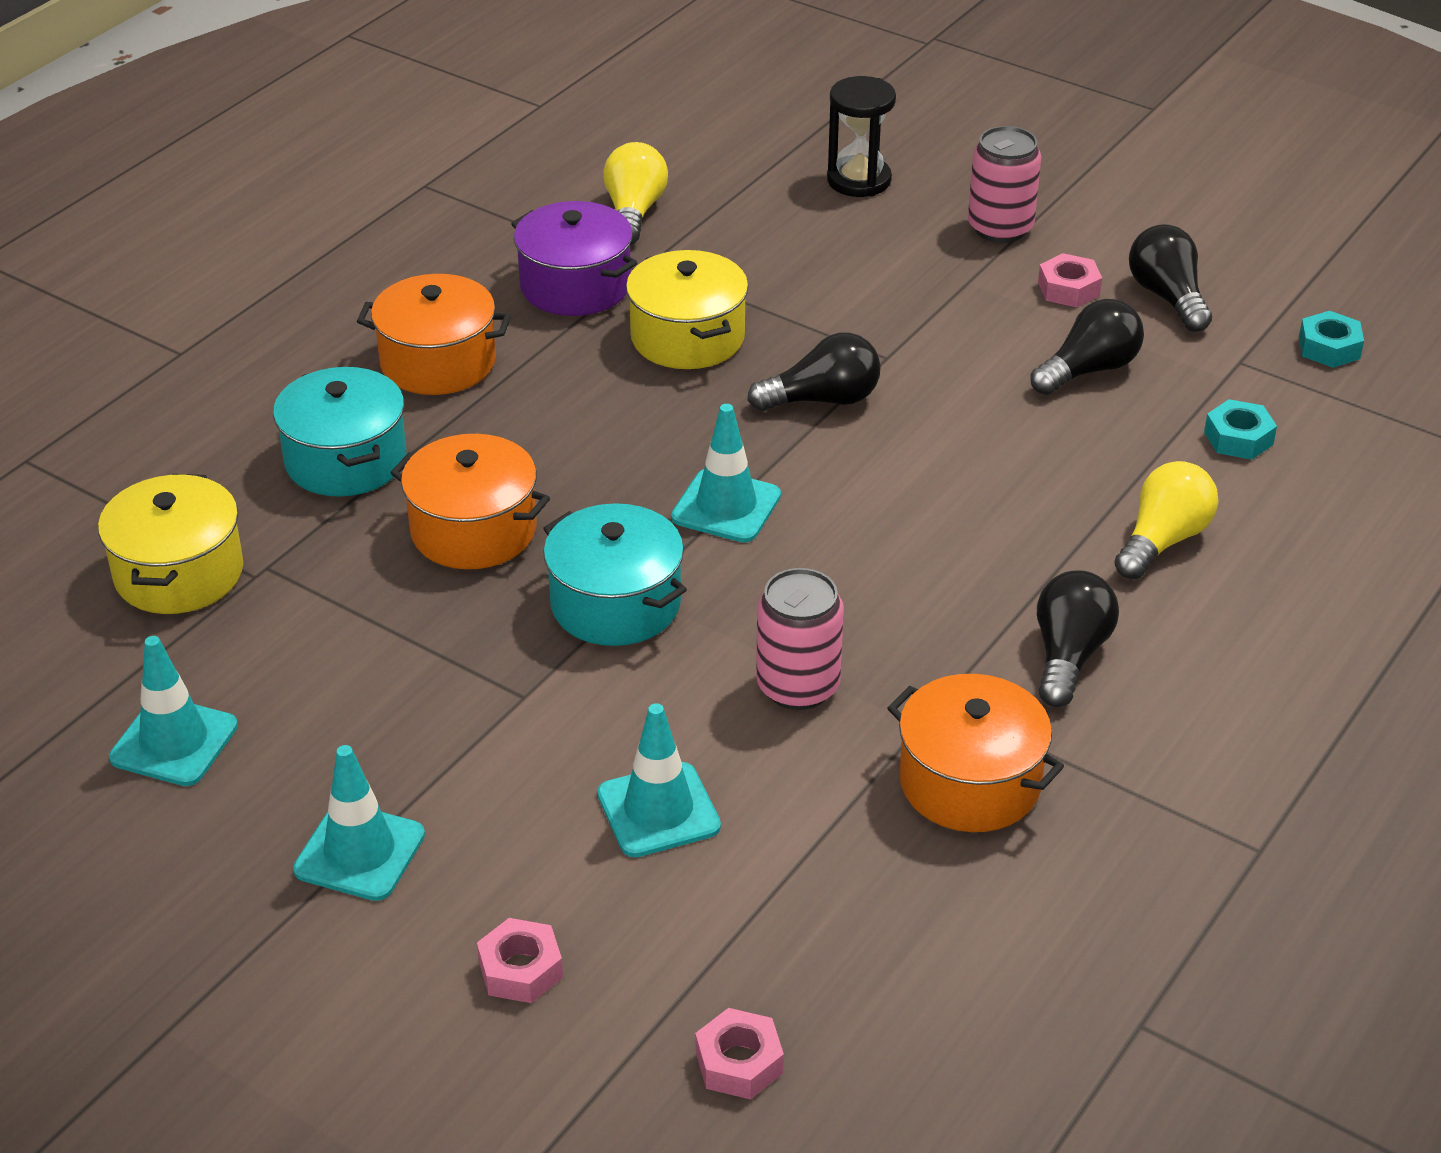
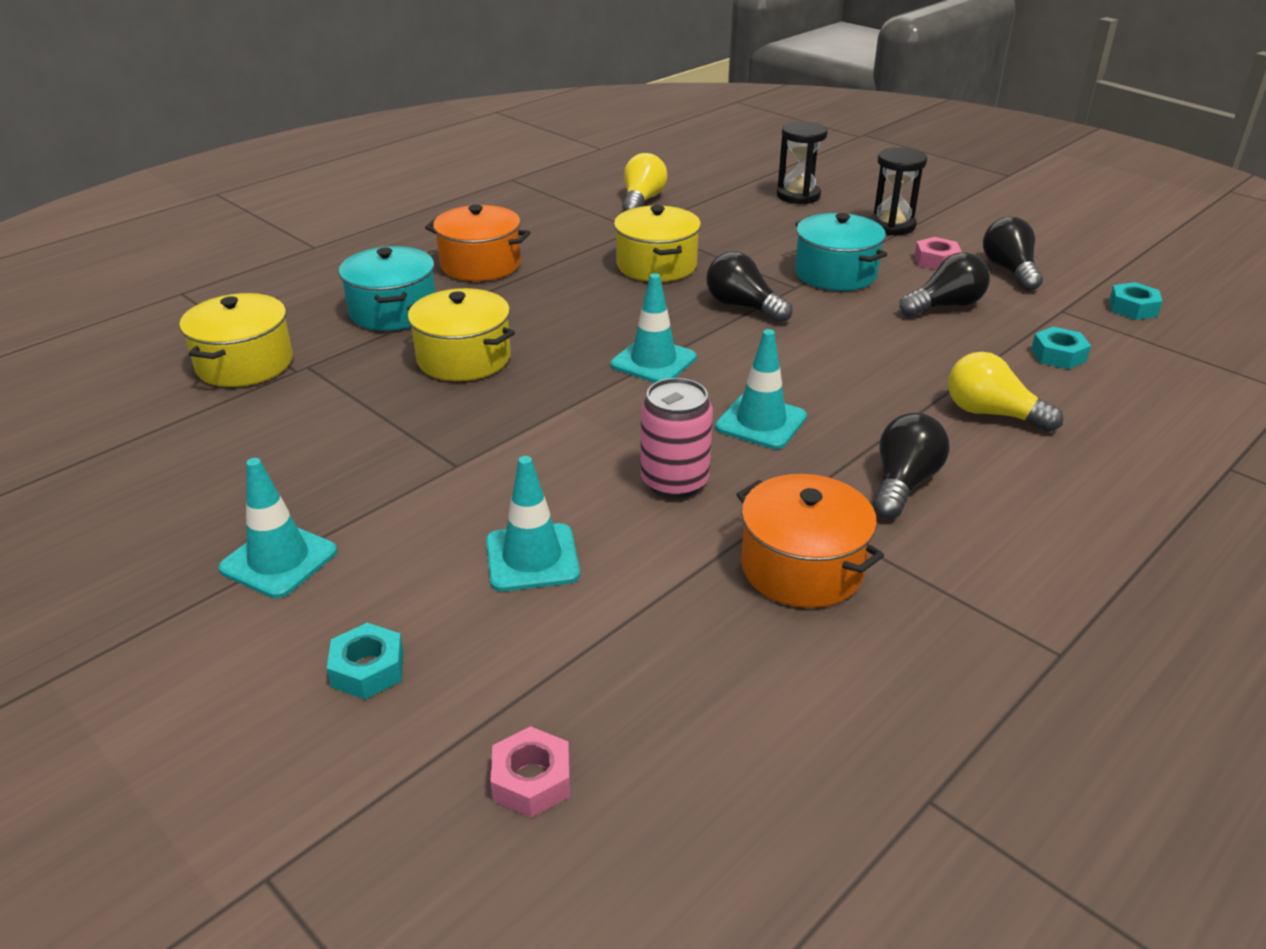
camera: 10 degrees right, 5 degrees down
(174, 742) = (181, 467): turquoise traffic cone -> turquoise traffic cone (761, 422)
(473, 530) = (464, 358): orange pot -> yellow pot
(520, 969) = (368, 669): pink nut -> turquoise nut
(575, 286) = (589, 233): purple pot -> none
(615, 604) = (550, 413): turquoise pot -> turquoise pot (835, 274)
(823, 400) = (743, 306): black light bulb -> black light bulb turned 135 degrees counterclockwise
(1000, 228) = (892, 226): pink can -> black hourglass
(1163, 540) = (991, 414): yellow light bulb -> yellow light bulb turned 105 degrees counterclockwise

